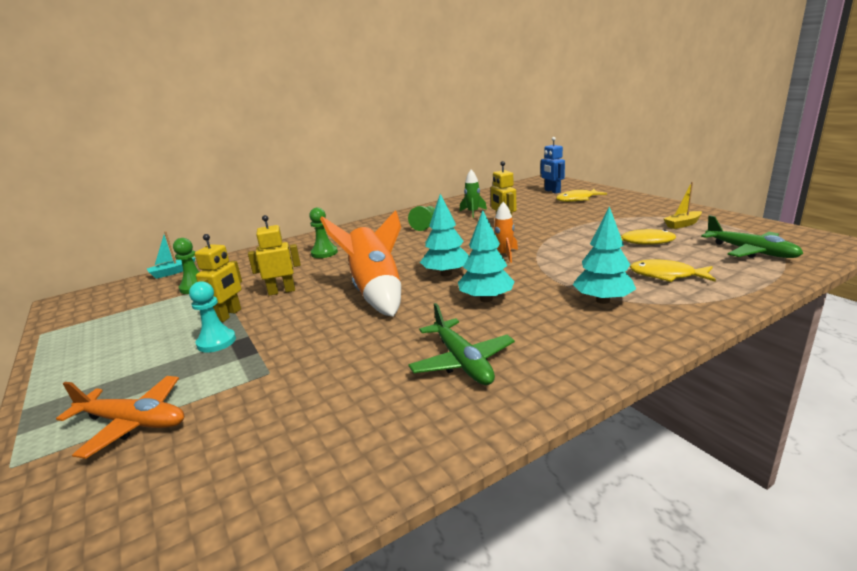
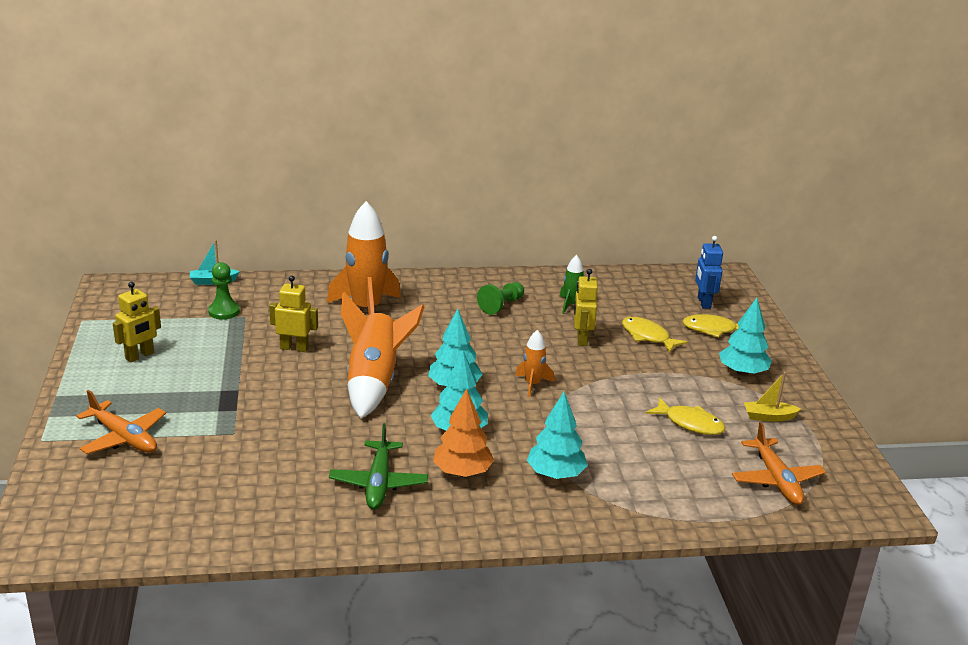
camera: 20 degrees right, 5 degrees up
(216, 342) = (211, 386): turquoise pawn -> none
(229, 315) = (235, 359): yellow robot -> yellow robot (140, 356)
(324, 253) = (366, 309): green pawn -> orange rocket
(527, 325) = (462, 472): none -> orange tree
(628, 211) = (742, 372): none -> turquoise tree
(666, 275) = (650, 473): yellow fish -> yellow fish (647, 336)
(750, 251) = (776, 479): green plane -> orange plane

